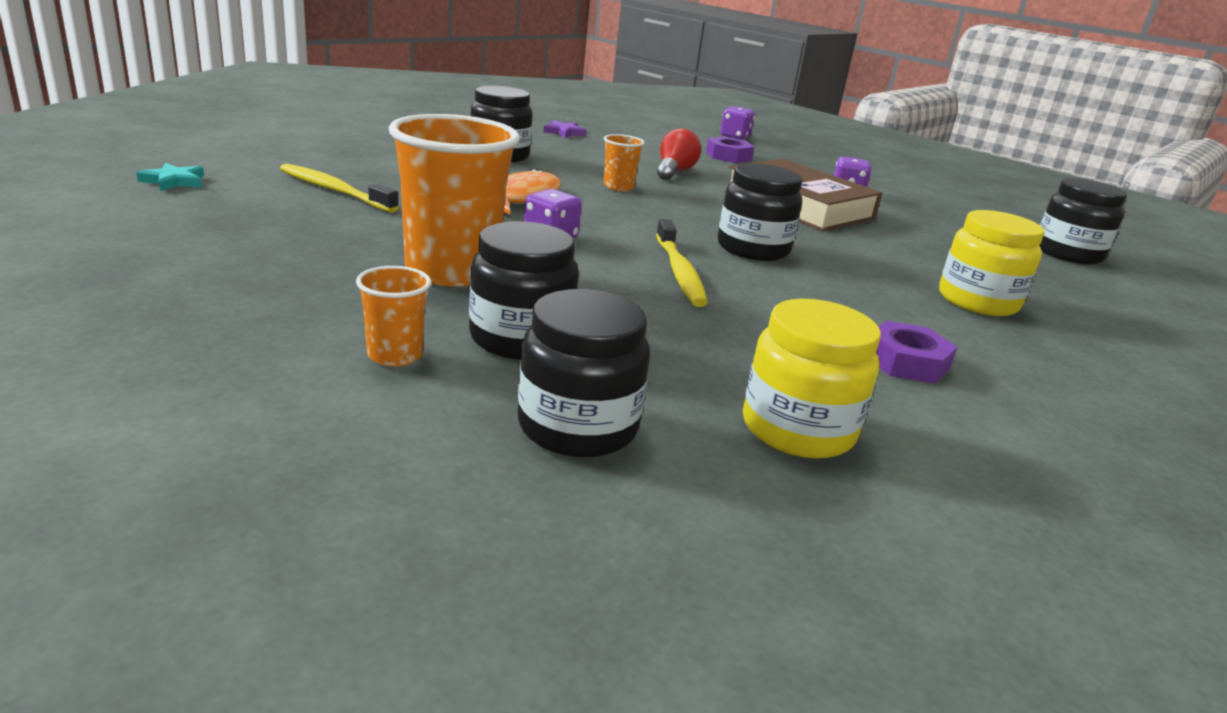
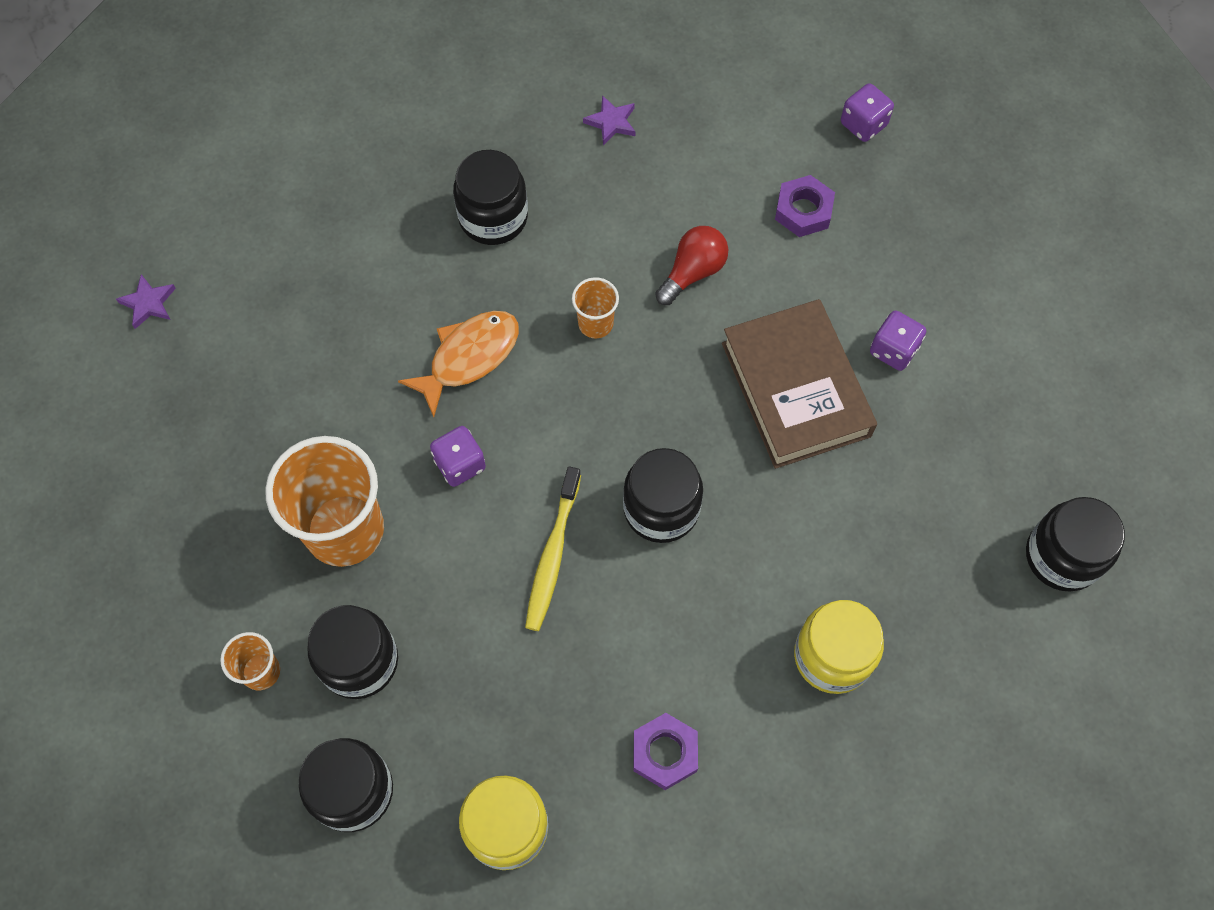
camera: 25 degrees right, 40 degrees up
(174, 181) = (148, 303): turquoise star -> purple star
(334, 190) = (287, 330): yellow toothbrush -> none

